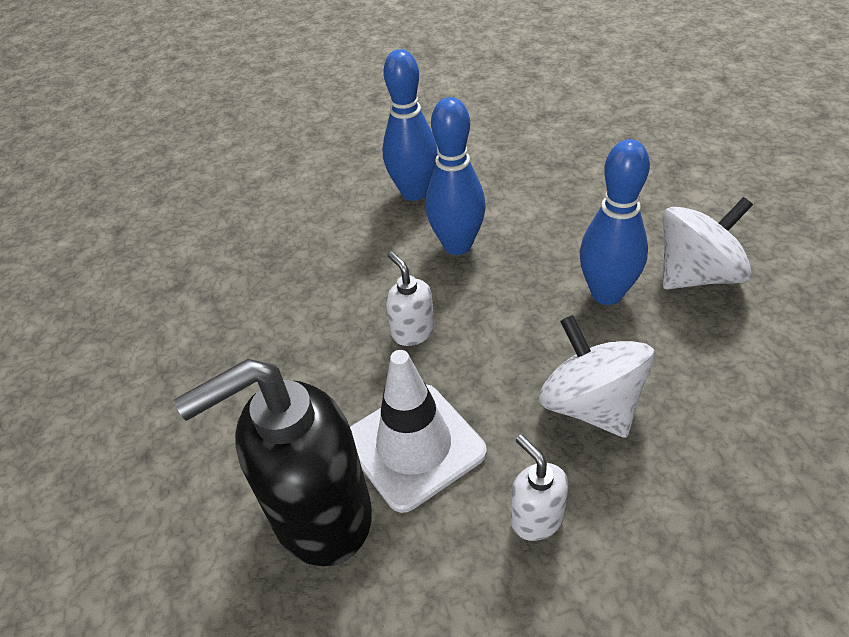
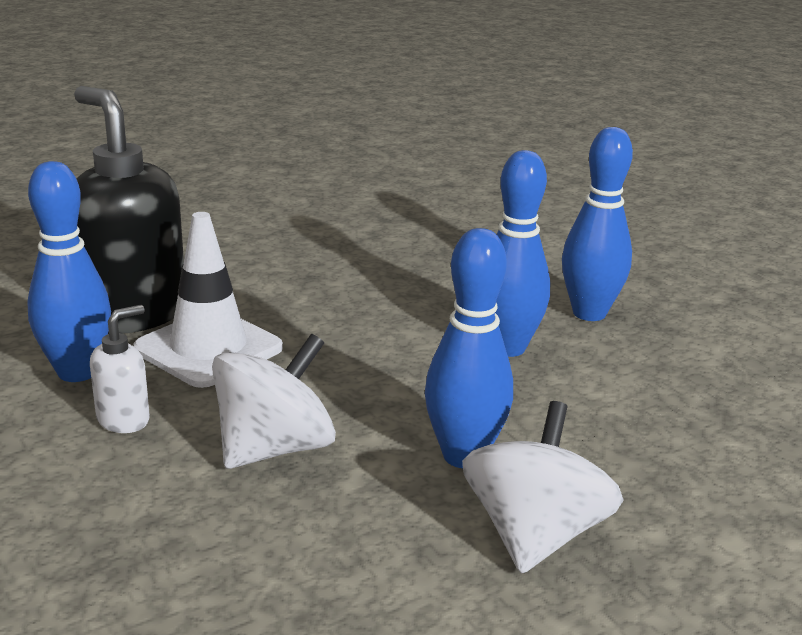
camera: 70 degrees right, 20 degrees down
(412, 331) = (358, 334): white soap dispenser -> none
(438, 565) = (77, 372): none -> blue bowling pin
(697, 275) = (534, 535): white spinning top -> white spinning top turned 120 degrees counterclockwise

